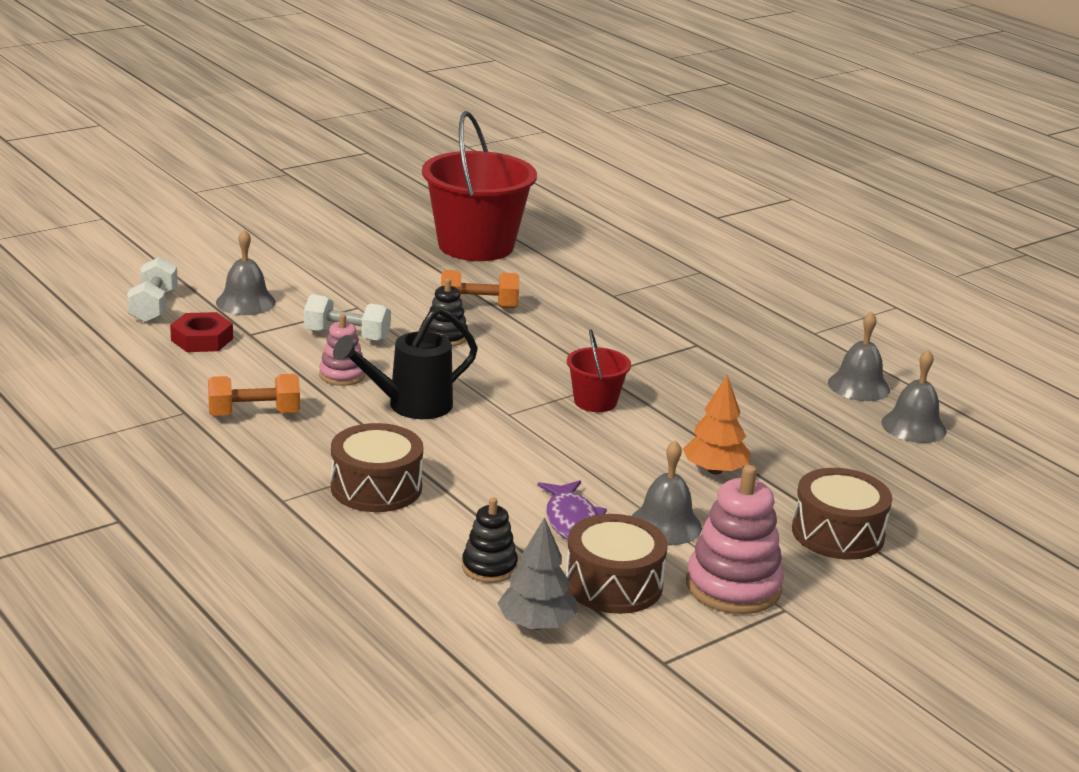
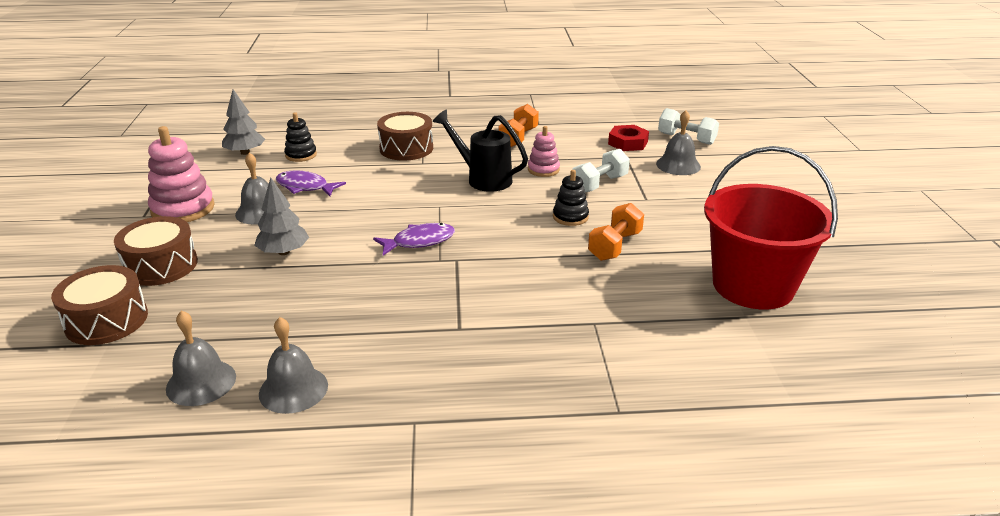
camera: 125 degrees right, 5 degrees up
(409, 406) = (483, 178): black watering can -> black watering can turned 60 degrees counterclockwise
(595, 402) = (419, 241): red bucket -> purple fish
(613, 584) = (240, 179): brown drum -> brown drum (106, 320)
(714, 470) = (284, 252): orange tree -> grey tree

